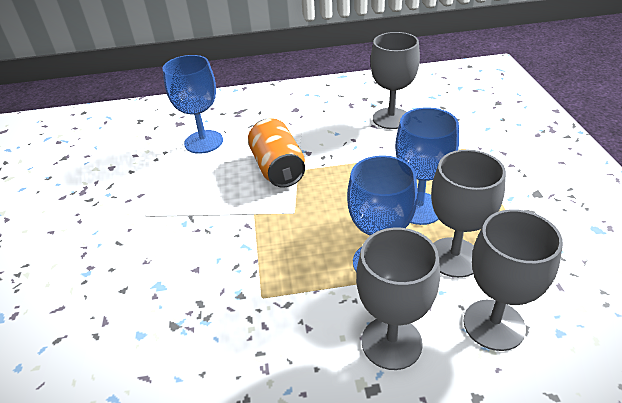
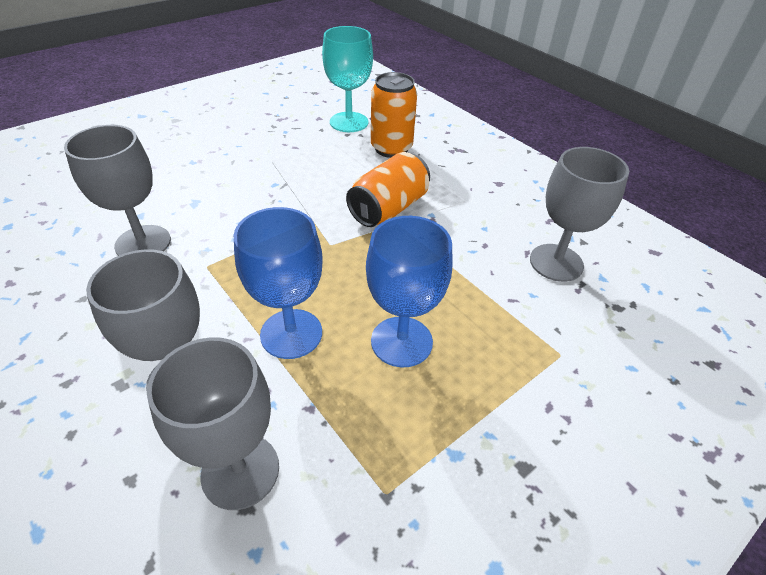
camera: 55 degrees right, 5 degrees up
(140, 152) = (349, 122): none -> turquoise goblet
(203, 142) = (391, 148): blue goblet -> orange can
(454, 257) = (335, 400): grey goblet -> grey goblet (143, 243)

